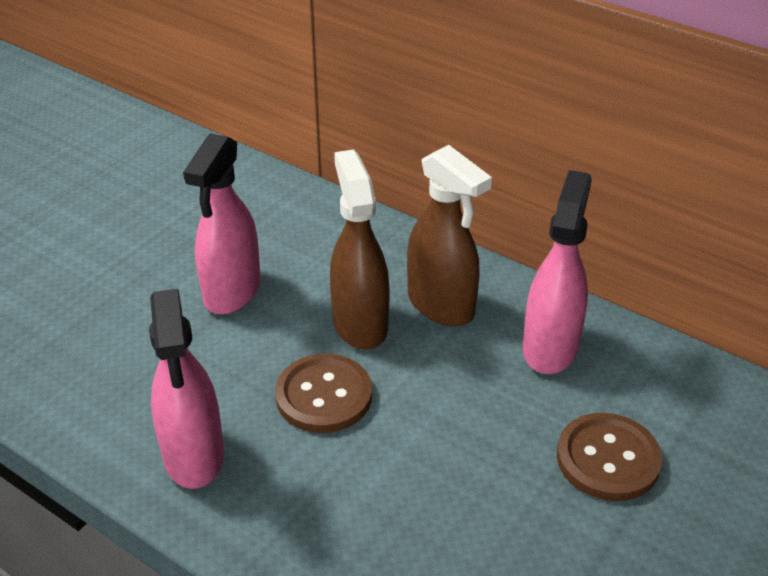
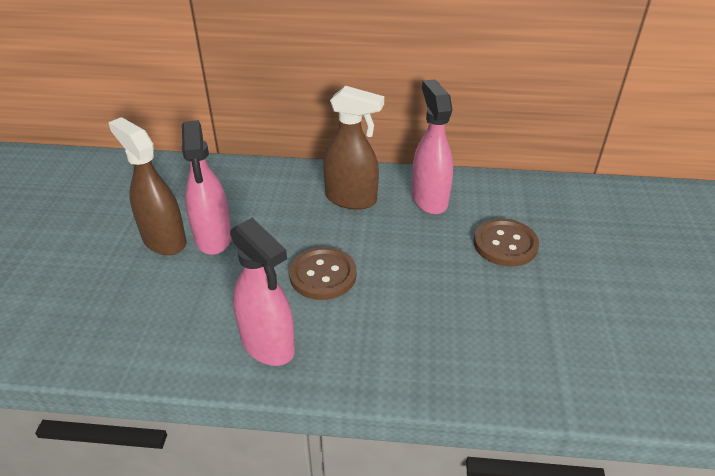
camera: 30 degrees left, 0 degrees up
(360, 324) = (311, 226): brown spray bottle -> brown spray bottle (164, 240)

